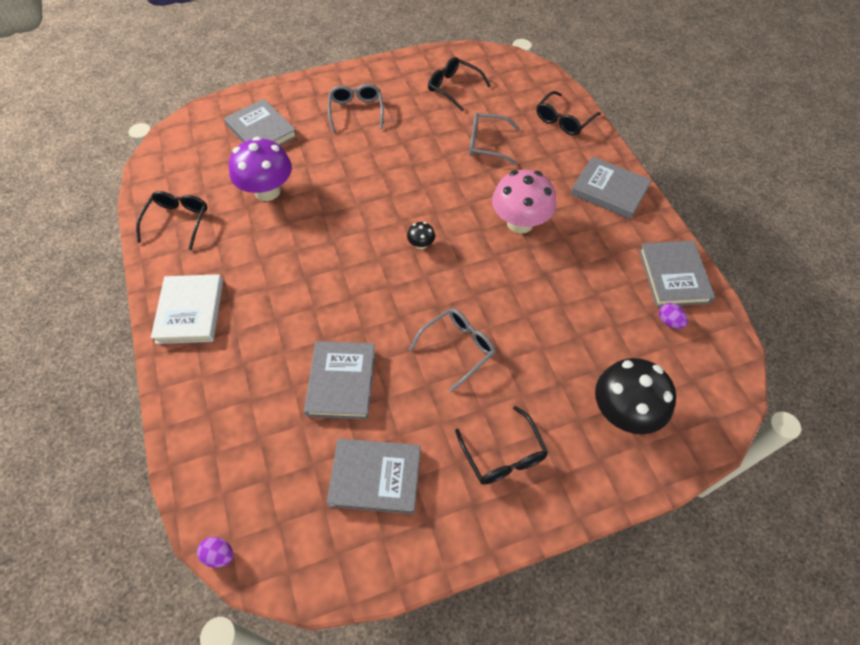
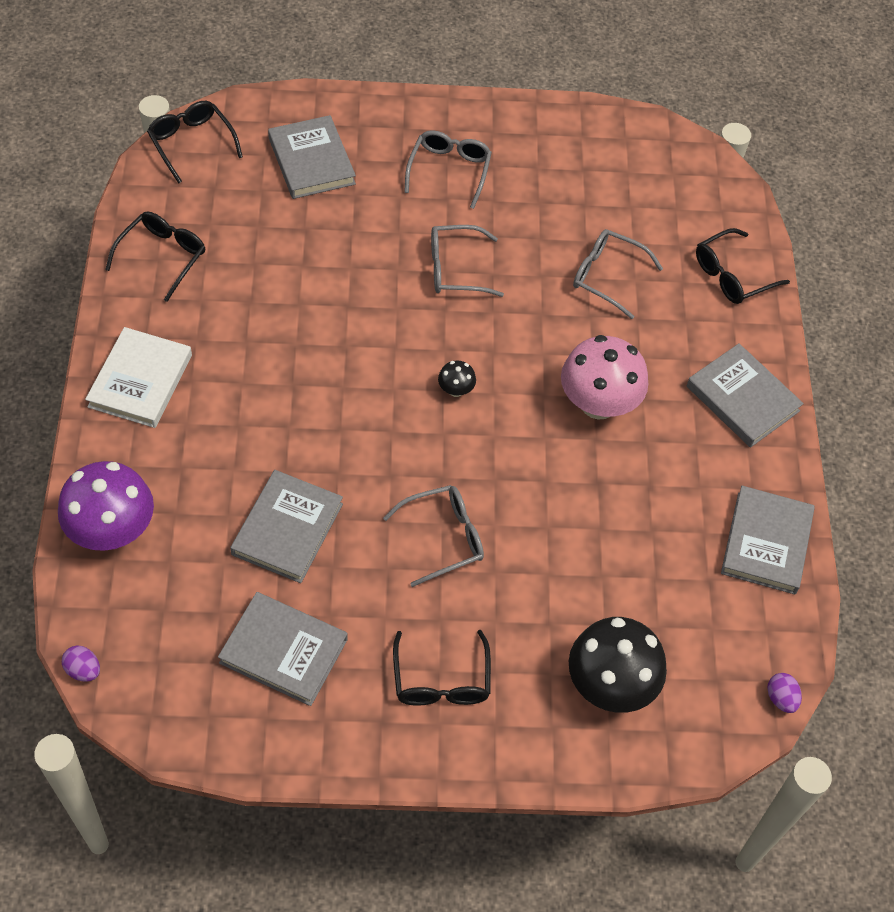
camera: 15 degrees right, 0 degrees up
(267, 191) = (288, 251): purple mushroom -> purple mushroom (112, 531)
(386, 168) = (455, 269): none -> grey glasses
(453, 88) = (599, 176): black glasses -> black glasses (191, 143)
(669, 322) = (727, 598): purple egg -> purple egg (781, 698)

